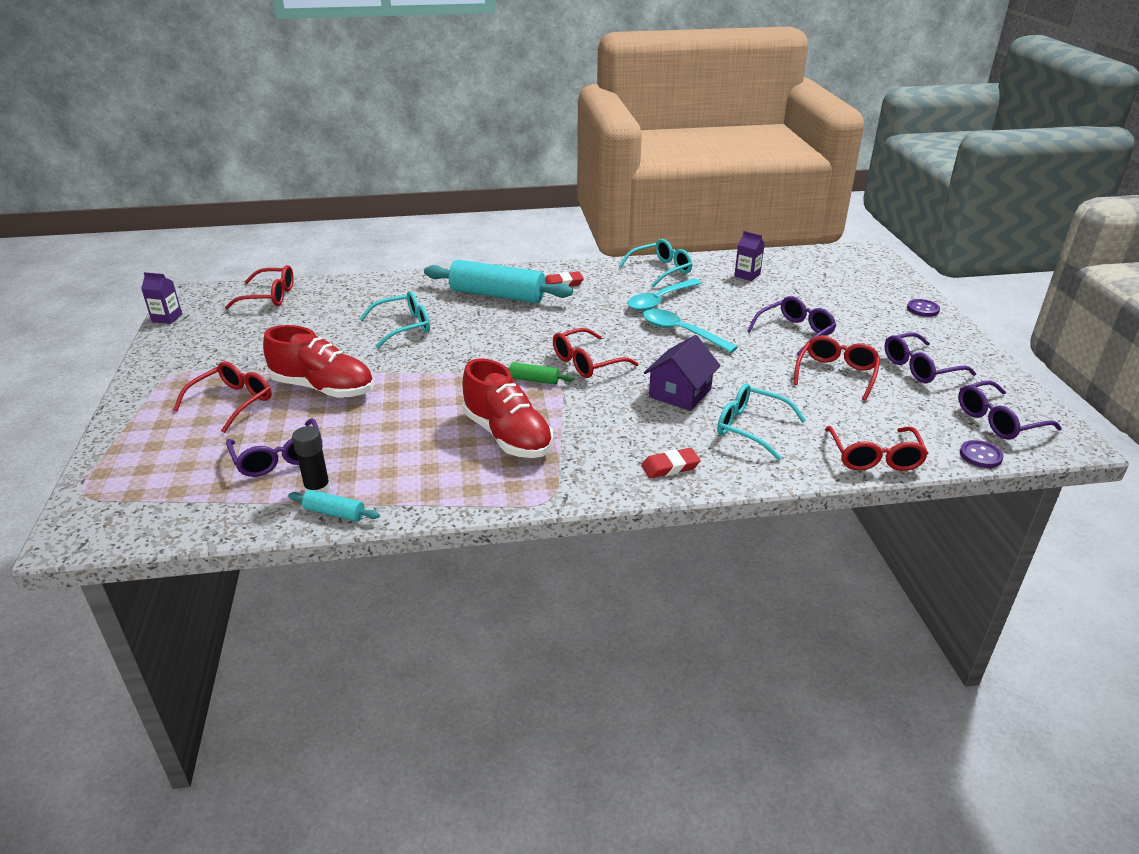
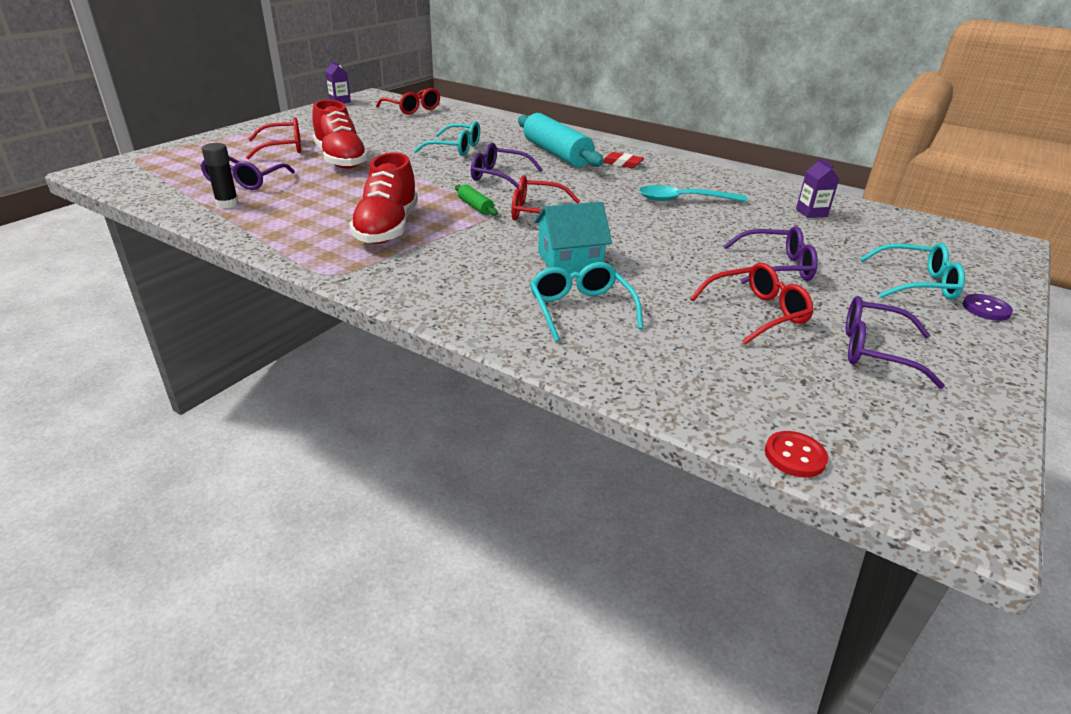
camera: 40 degrees right, 0 degrees up
(334, 513) = (209, 218): turquoise rolling pin -> none
(661, 270) = (728, 182): turquoise glasses -> turquoise glasses (917, 283)
(670, 467) = (456, 300): red eraser -> none
(680, 393) = (570, 260): purple house -> turquoise house
(681, 332) = (658, 225): turquoise spoon -> none
(874, 457) = (658, 390): red glasses -> none
(980, 456) = (795, 456): purple button -> red button
(998, 421) = (890, 440): purple glasses -> purple glasses (498, 176)

